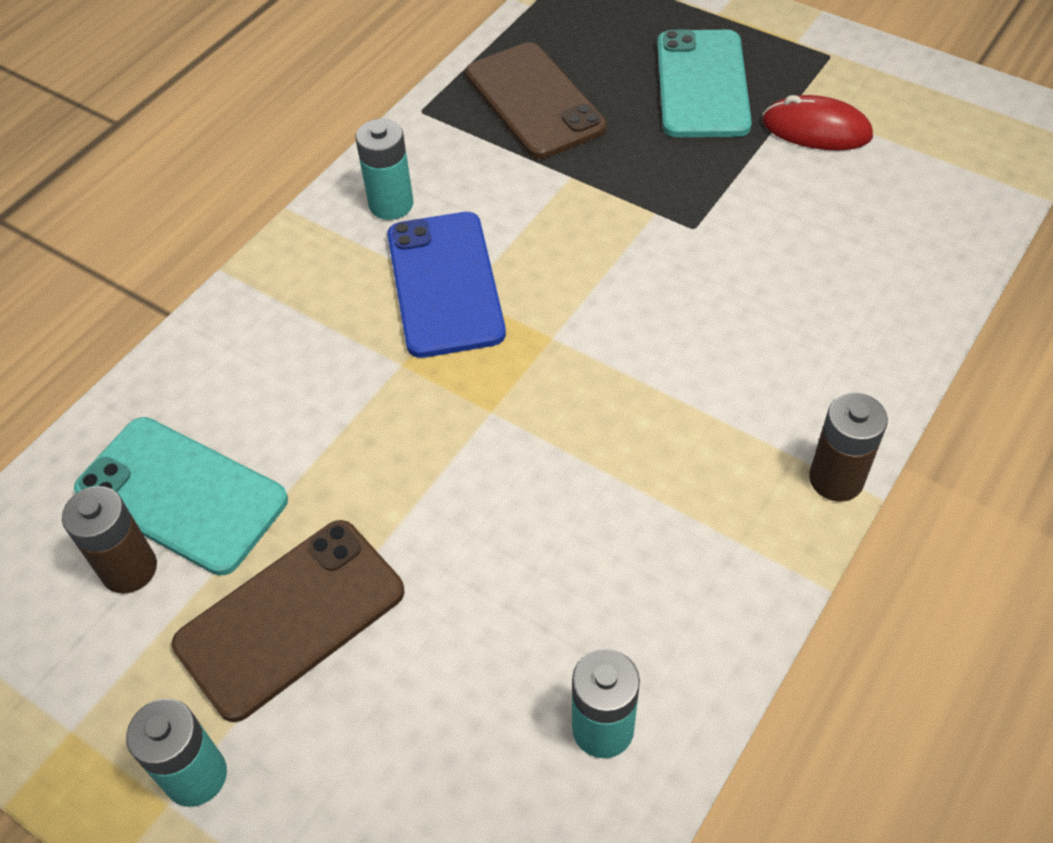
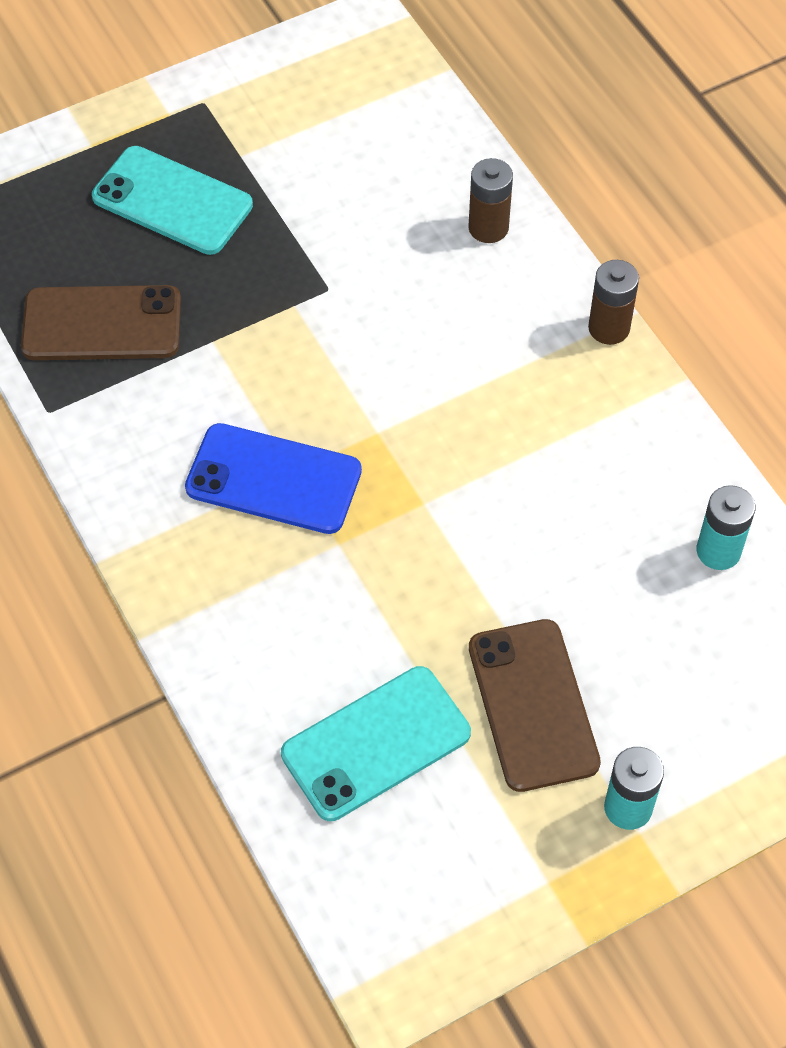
camera: 65 degrees left, 5 degrees up
(129, 569) = (426, 802): brown battery -> brown battery (488, 228)
(391, 204) = (153, 481): turquoise battery -> none
(816, 129) = (280, 158): red mouse -> none

